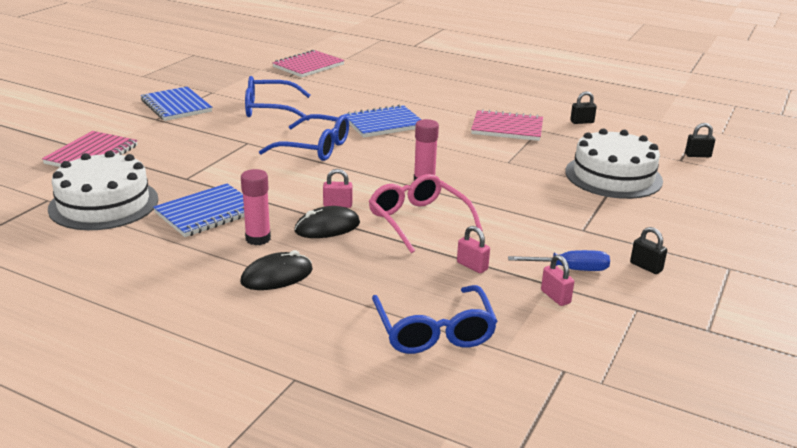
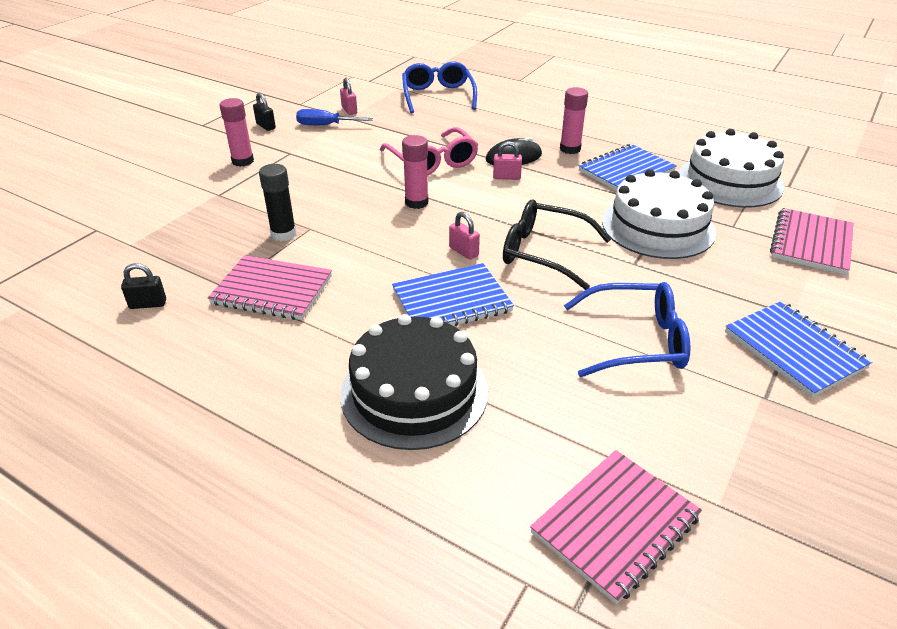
camera: 175 degrees left, 10 degrees up
(277, 276) = (545, 124): black mouse -> none
(315, 148) = (544, 253): blue glasses -> black glasses
(399, 93) = (414, 392): none -> black cake
(472, 266) = (399, 128): pink padlock -> pink padlock (463, 251)
(526, 158) = (283, 234): none -> black glue stick
(613, 176) = (203, 207): white cake -> white cake (658, 227)
(624, 219) = (243, 161): none -> pink glue stick
(697, 155) = (64, 236): black padlock -> none

